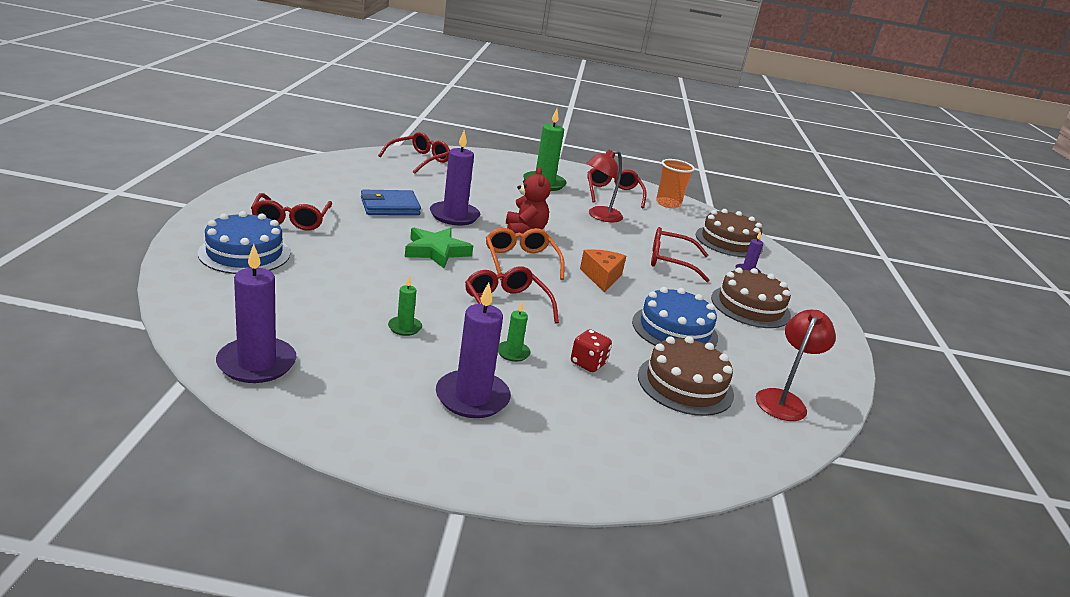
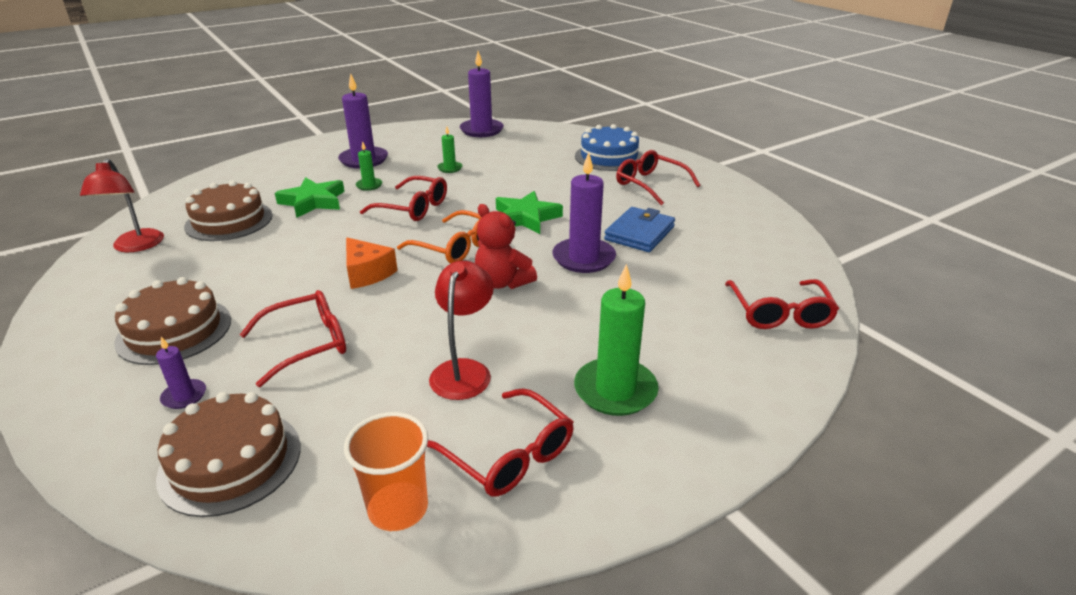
camera: 145 degrees right, 5 degrees up
(588, 363) = (313, 202): red dice -> green star
(674, 330) = (257, 258): blue cake -> none

